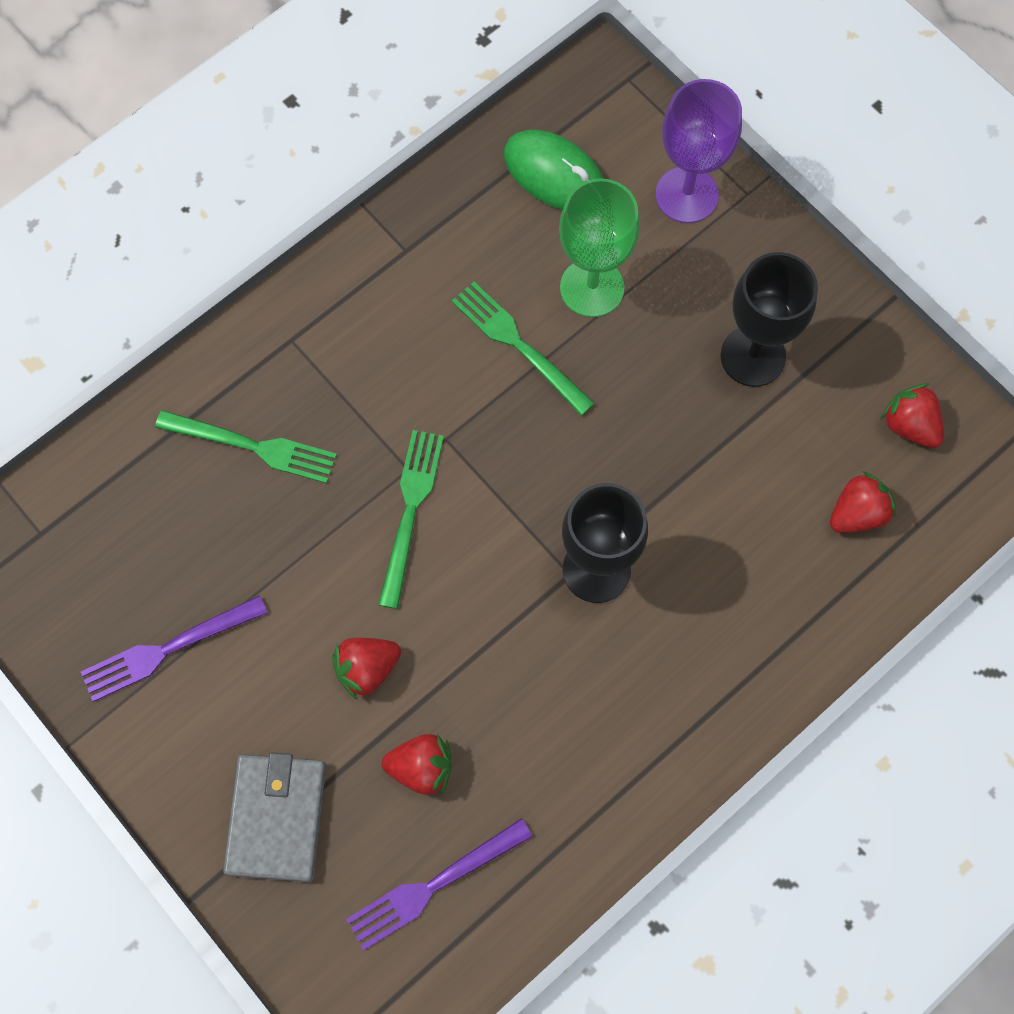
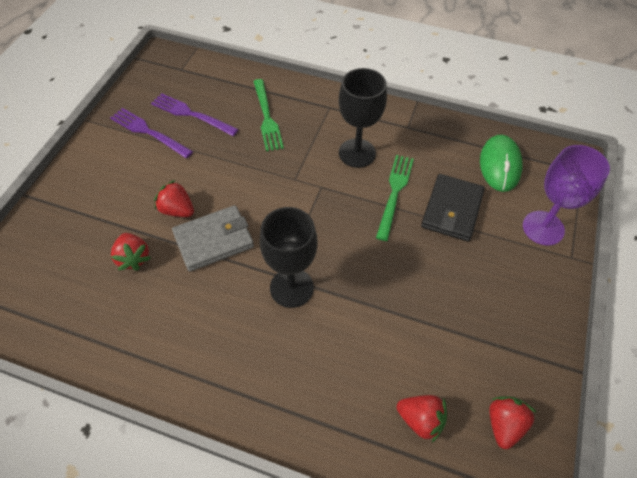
camera: 60 degrees right, 15 degrees down
(276, 818) = (80, 209): grey wallet -> grey wallet (213, 240)
(410, 509) = (274, 189): green fork -> none
(432, 886) = (67, 294): purple fork -> purple fork (190, 114)
(592, 287) = (452, 210): green goblet -> black wallet
(753, 356) = (476, 307): black goblet -> black goblet (357, 153)

